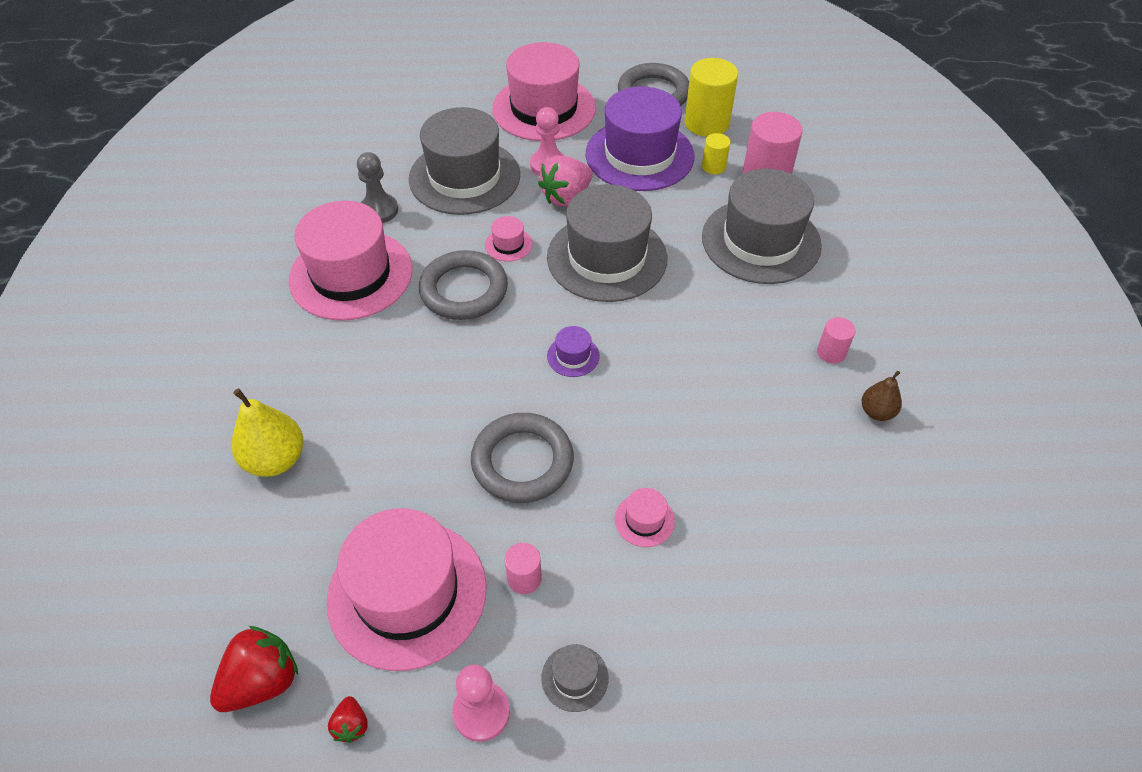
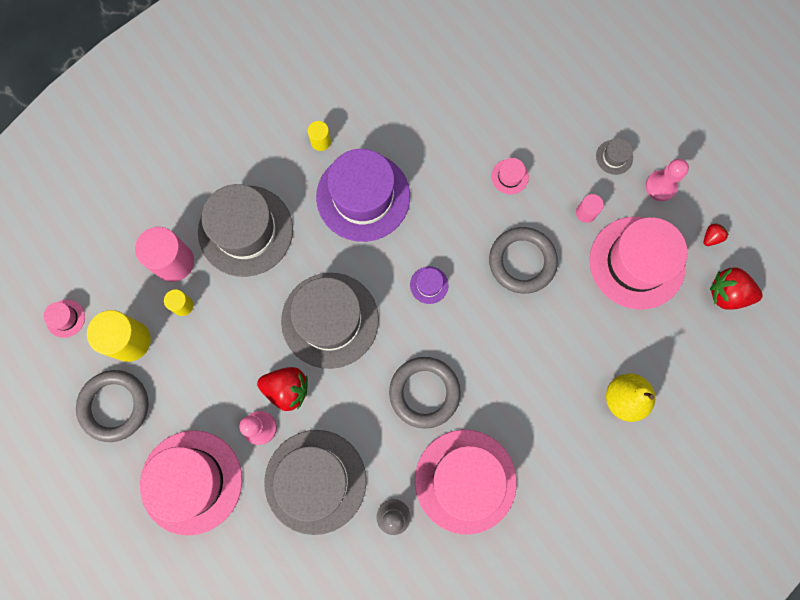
camera: 125 degrees left, 25 degrees up
(508, 244) = (363, 395): pink hat -> pink hat (65, 318)
(566, 197) = (287, 389): pink strawberry -> red strawberry
(639, 155) = (203, 367): purple hat -> purple hat (363, 196)
(831, 352) = (320, 141): pink cylinder -> yellow cylinder
(876, 412) = (351, 98): brown pear -> none

